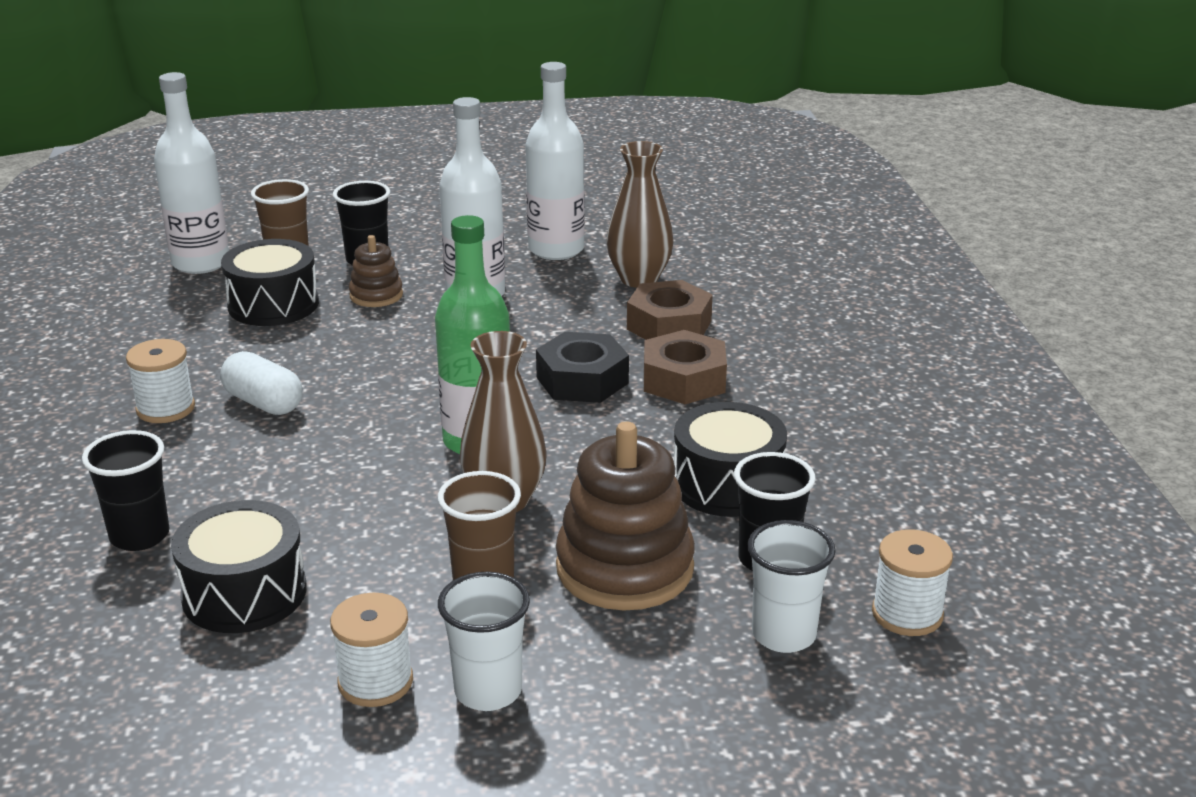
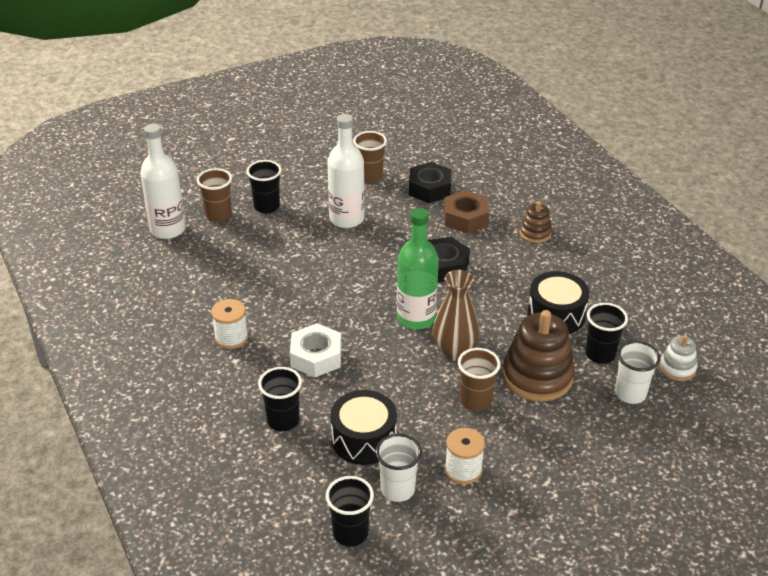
camera: 20 degrees left, 10 degrees up
(95, 731) = (350, 533): none -> black cup
(264, 403) = (283, 321): white capsule -> none
(271, 460) = (316, 357): none -> white nut
(273, 304) = (236, 251): black drum -> none
(376, 295) = (291, 231): brown stacking toy -> brown stacking toy (535, 233)
(488, 691) = (518, 460): white cup -> white cup (397, 489)
(556, 250) = (370, 176): white bottle -> brown cup
(639, 279) = (429, 189): brown vase -> black nut
(684, 380) = (495, 254): brown nut -> none
(907, 614) = (677, 368): white spool -> white stacking toy

